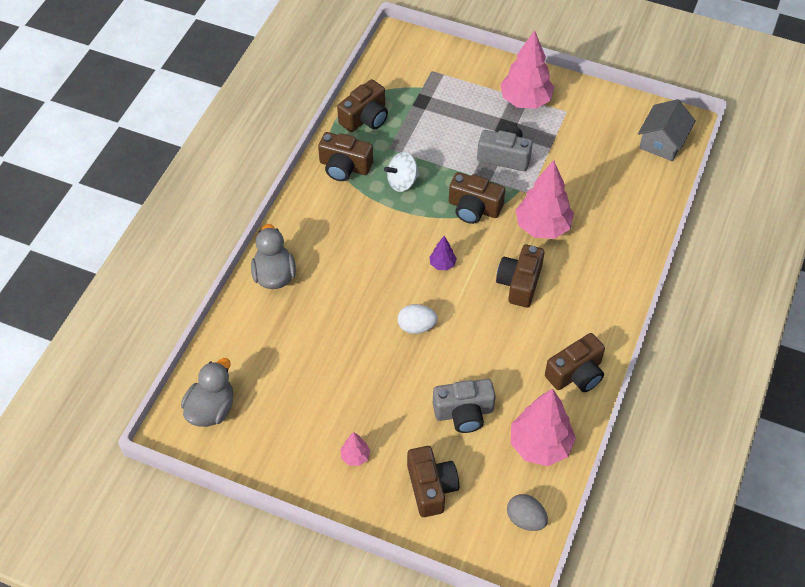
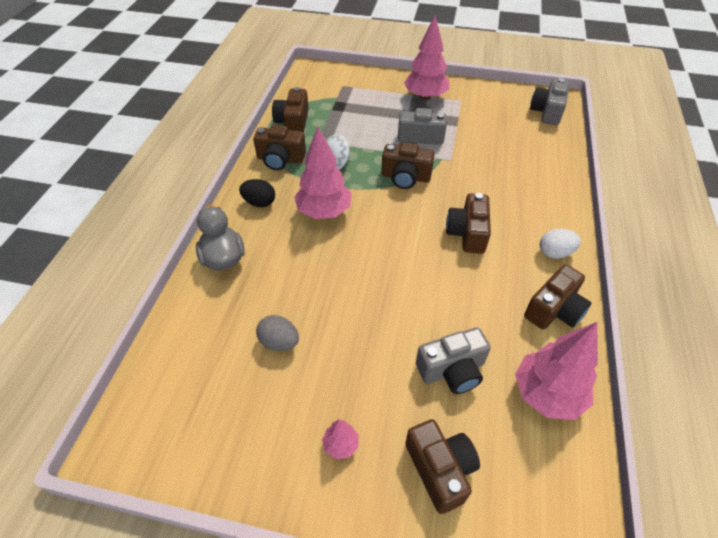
camera: 10 degrees left, 5 degrees down
(211, 409) = (160, 413): grey duck -> none
(316, 218) = (259, 203): none -> black egg
(365, 118) = (293, 122): brown camera -> brown camera turned 150 degrees clockwise
(416, 327) = (378, 287): white egg -> white egg (555, 253)
(442, 264) = (389, 226): purple tree -> none
(525, 519) = (565, 492): grey egg -> grey egg (279, 342)
(542, 227) = (472, 184): pink tree -> pink tree (324, 212)
(662, 142) = (547, 112): grey house -> grey camera

